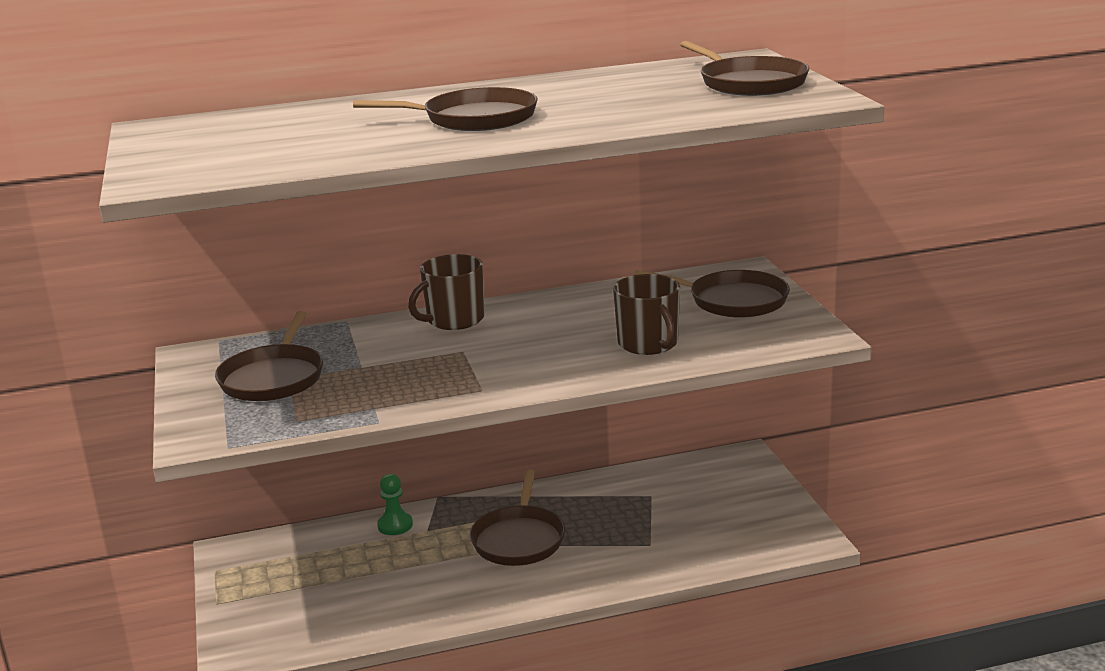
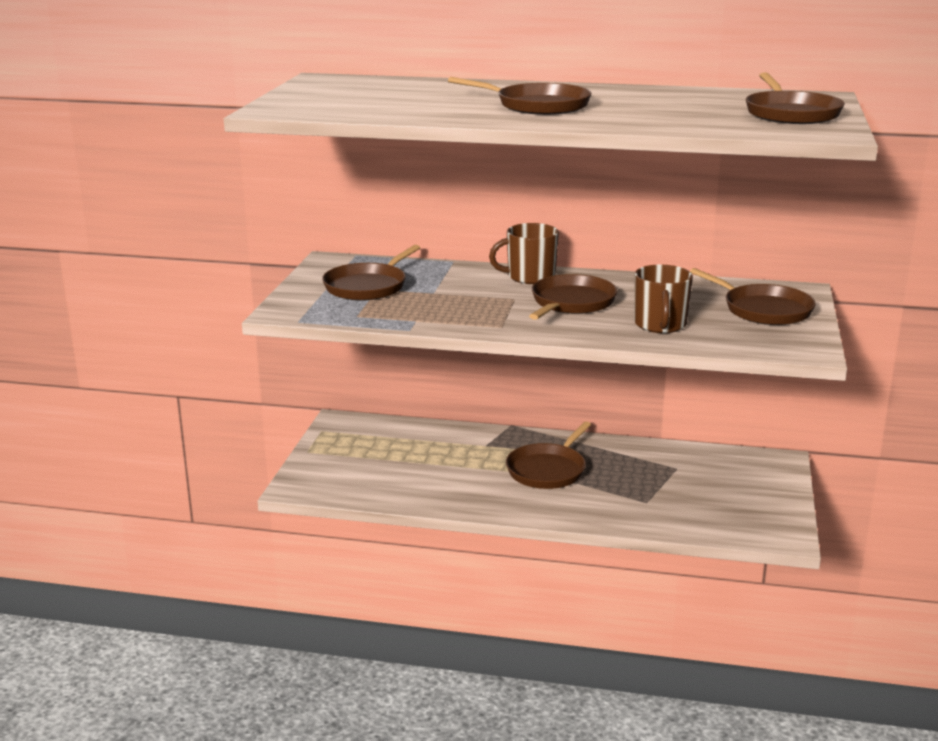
camera: 25 degrees right, 0 degrees up
(395, 525) = (465, 436): green pawn -> none
(530, 341) = (571, 303): none -> brown pan

